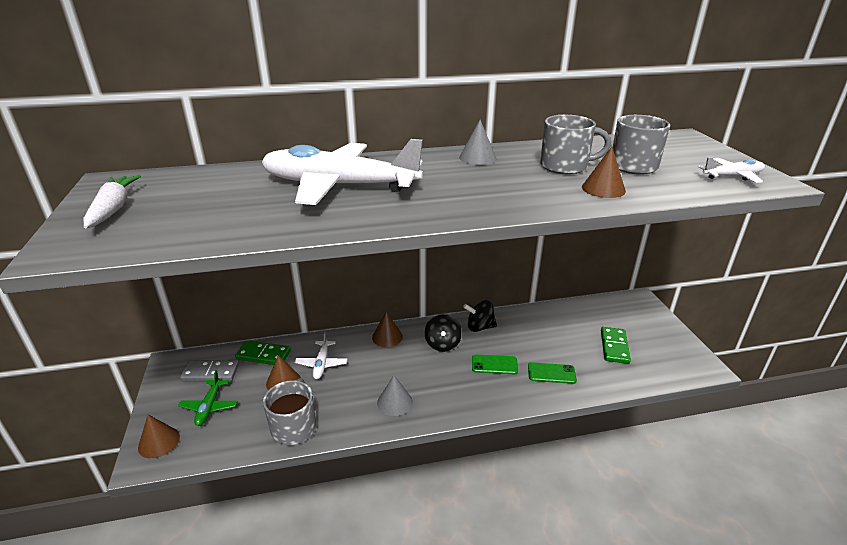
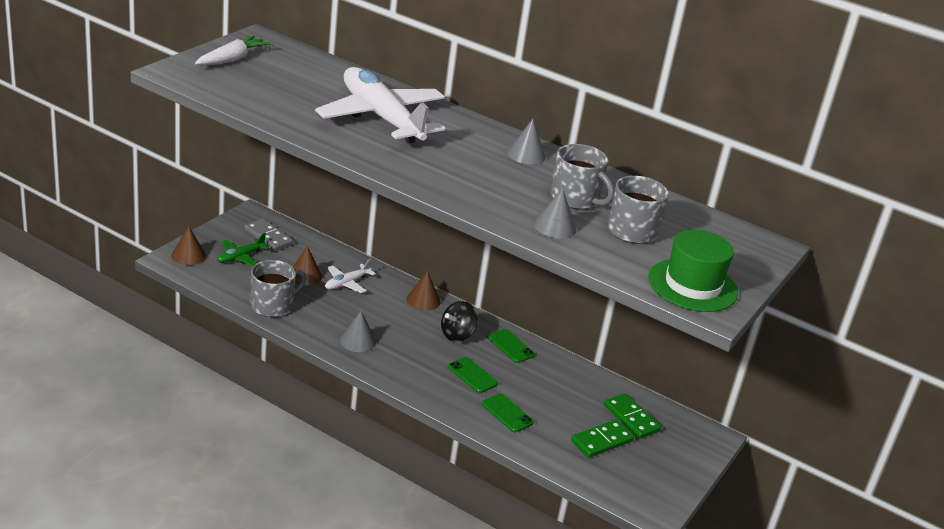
camera: 40 degrees right, 0 degrees up
(263, 355) = (317, 250): green domino -> green domino (631, 418)
(480, 327) = (510, 346): black spinning top -> green phone
(603, 189) = (555, 226): brown cone -> grey cone
(732, 176) = (692, 285): white plane -> green hat

